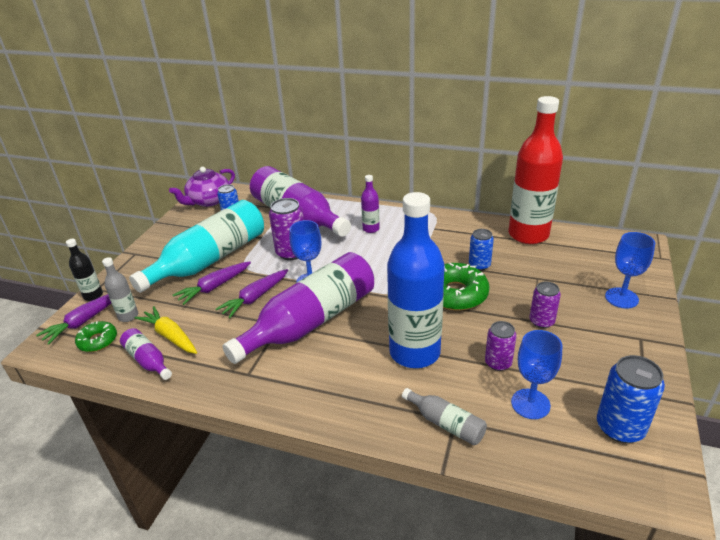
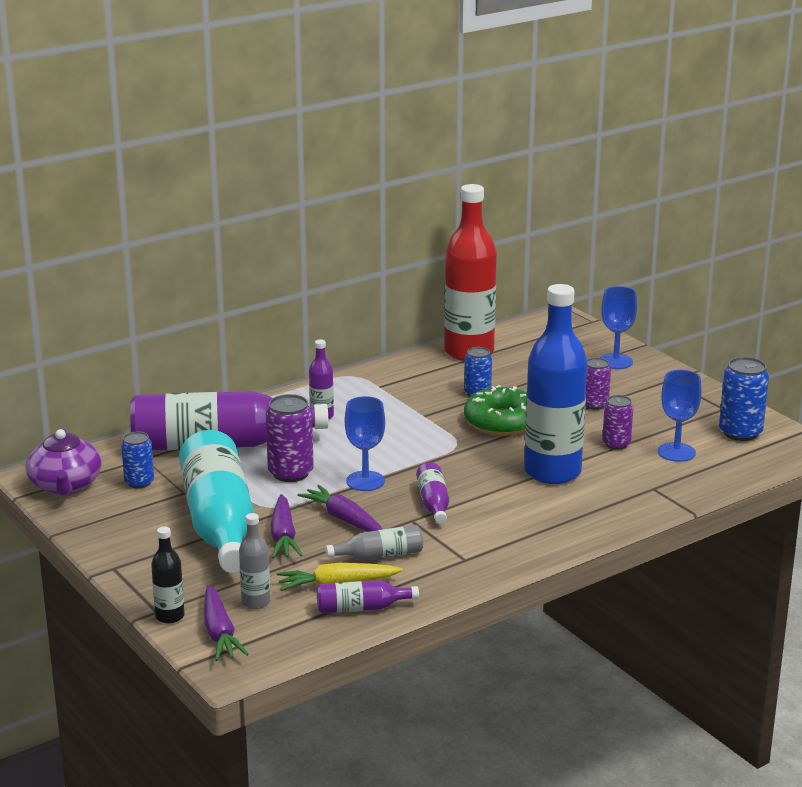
camera: 55 degrees left, 10 degrees down
(98, 341) = (276, 631): green donut -> none
(255, 298) = (344, 519): purple carrot -> purple carrot turned 150 degrees clockwise
(311, 322) = (433, 503): purple bottle -> purple bottle, size x0.44
(446, 423) = (652, 493): grey bottle -> grey bottle (380, 555)

